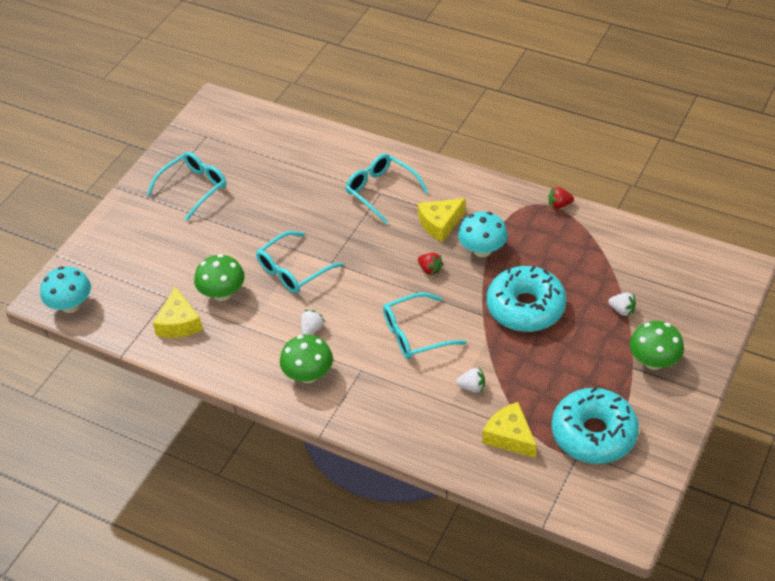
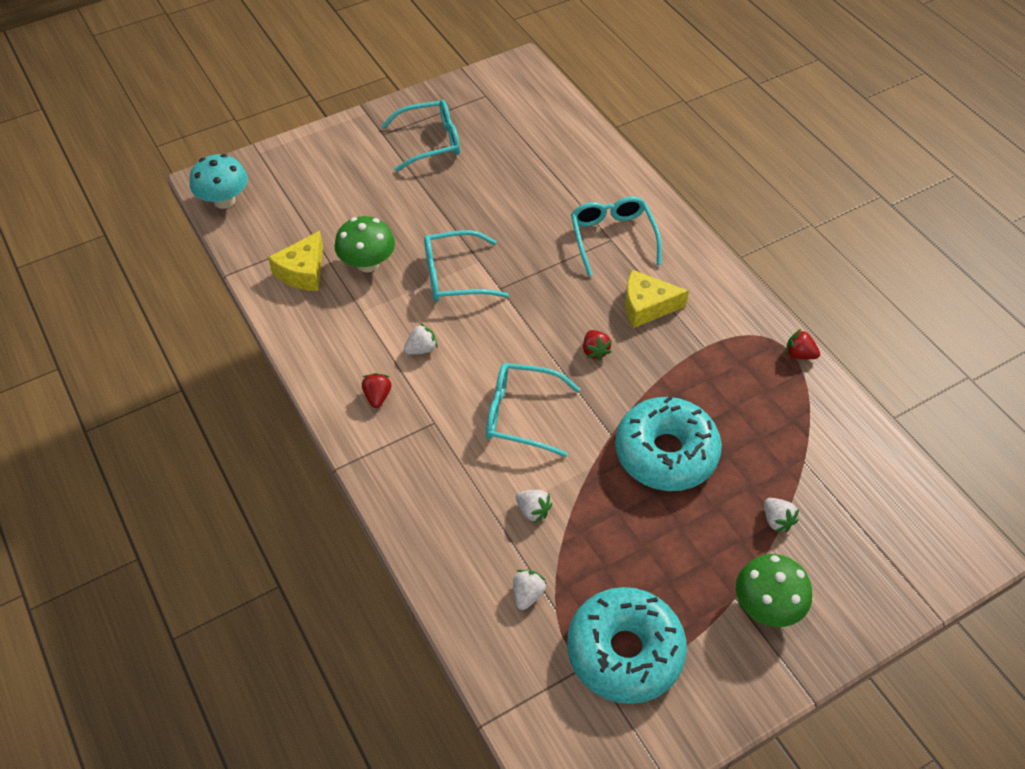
camera: 30 degrees right, 5 degrees up
(308, 375) = (377, 396): green mushroom -> red strawberry
(482, 250) = (669, 360): turquoise mushroom -> none
(509, 436) = (527, 594): yellow cheese -> white strawberry

